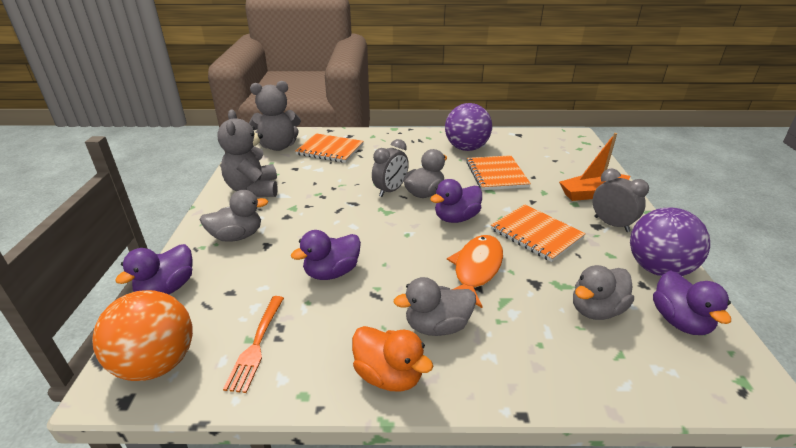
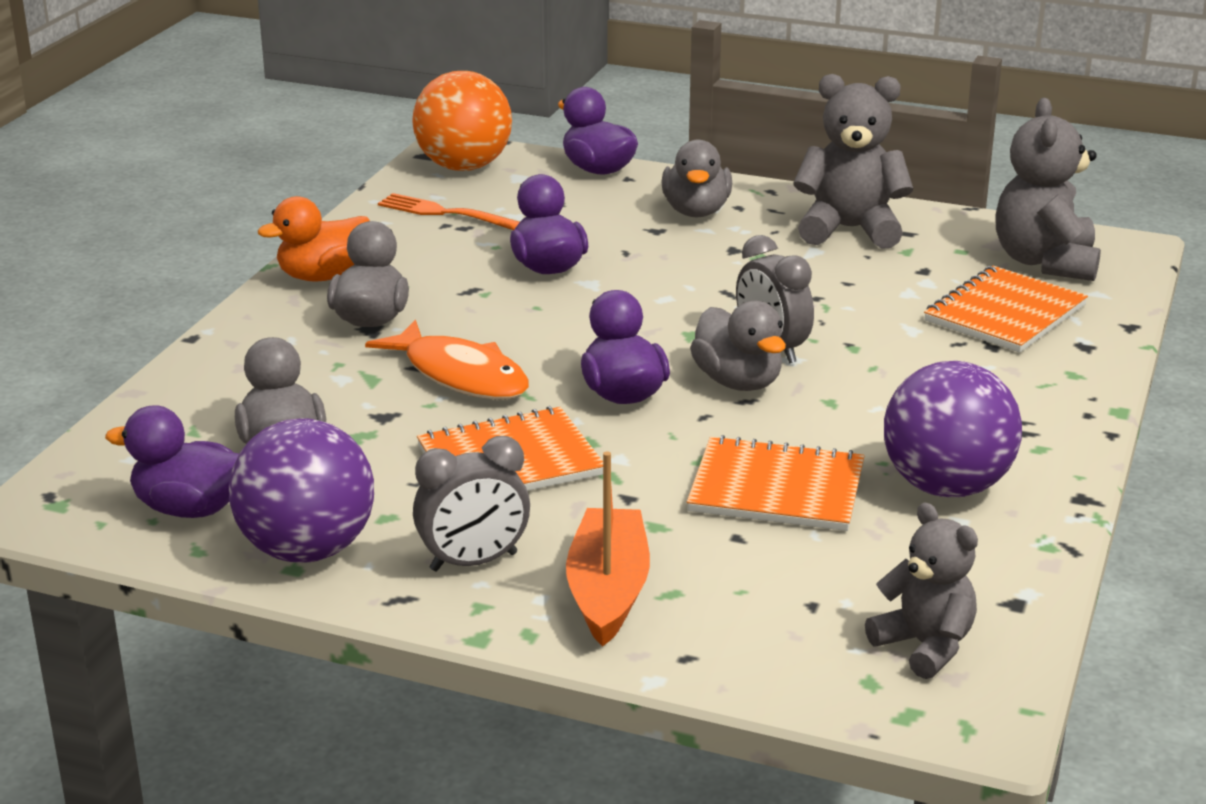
camera: 110 degrees right, 5 degrees down
(554, 143) = (924, 646): none -> grey teddy bear

